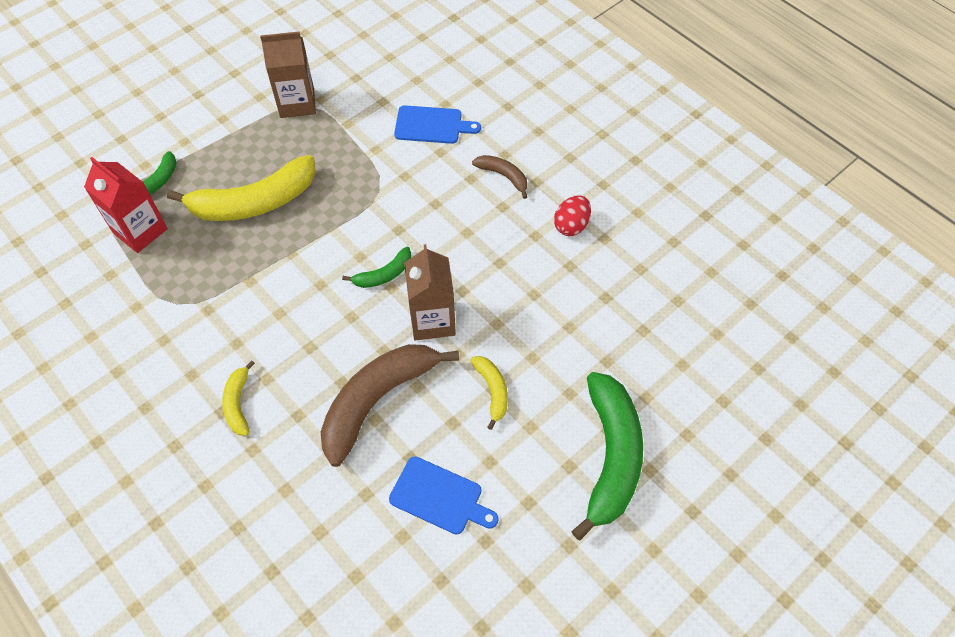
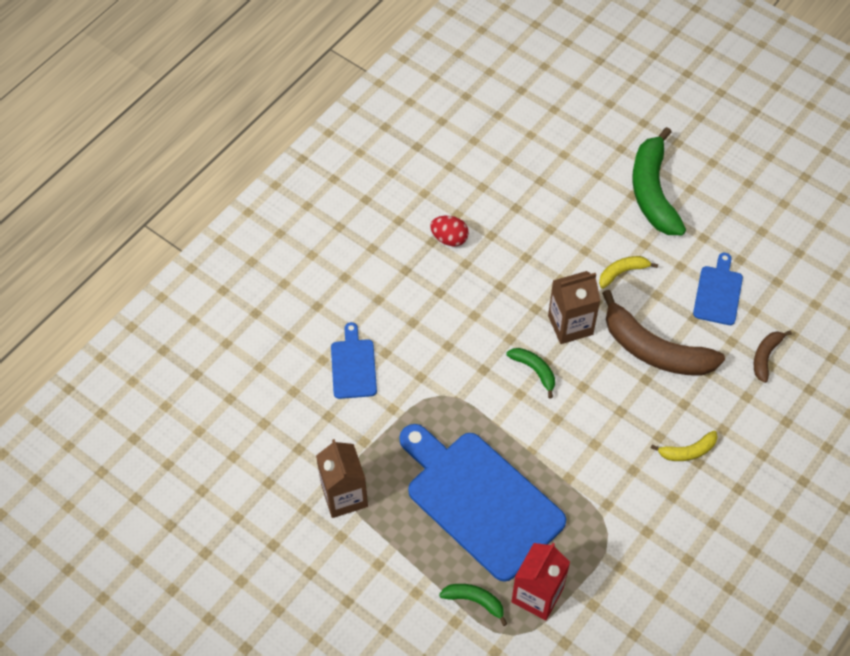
camera: 100 degrees left, 0 degrees up
(254, 202) = (480, 500): yellow banana -> blue cutting board
(503, 176) = (405, 296): brown banana -> brown banana (765, 356)
(610, 457) = (653, 192): green banana -> green banana turned 90 degrees counterclockwise

